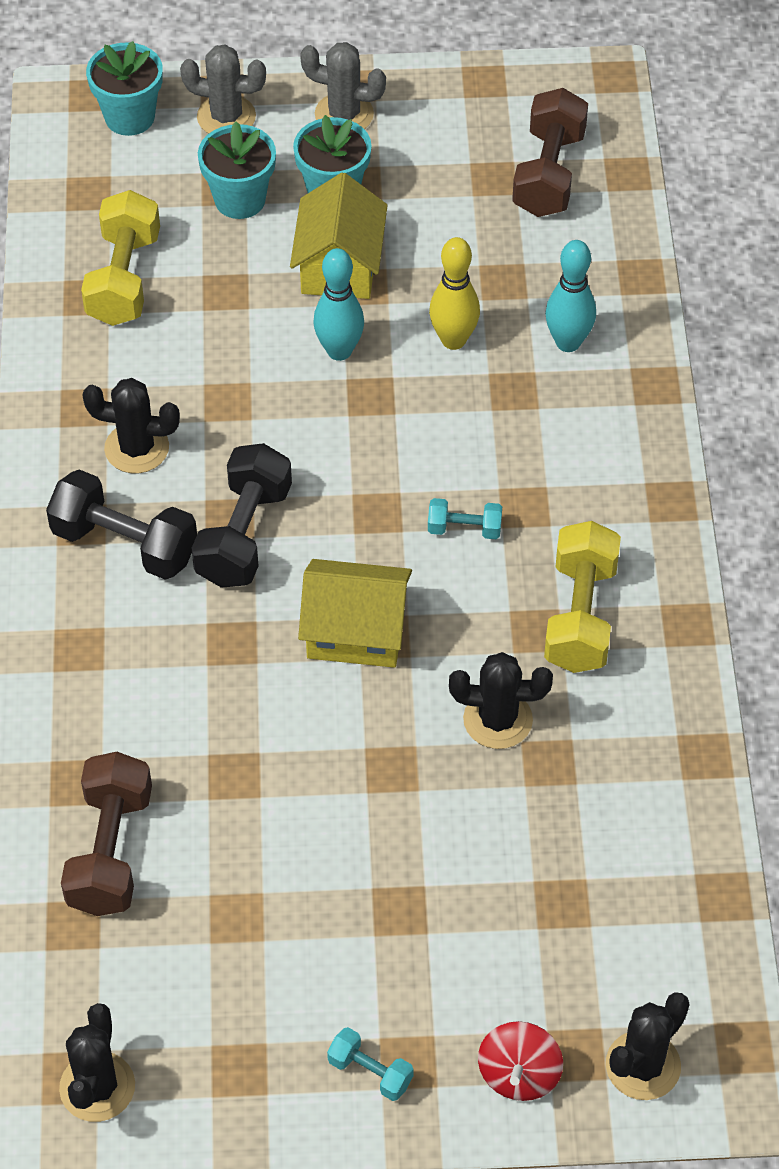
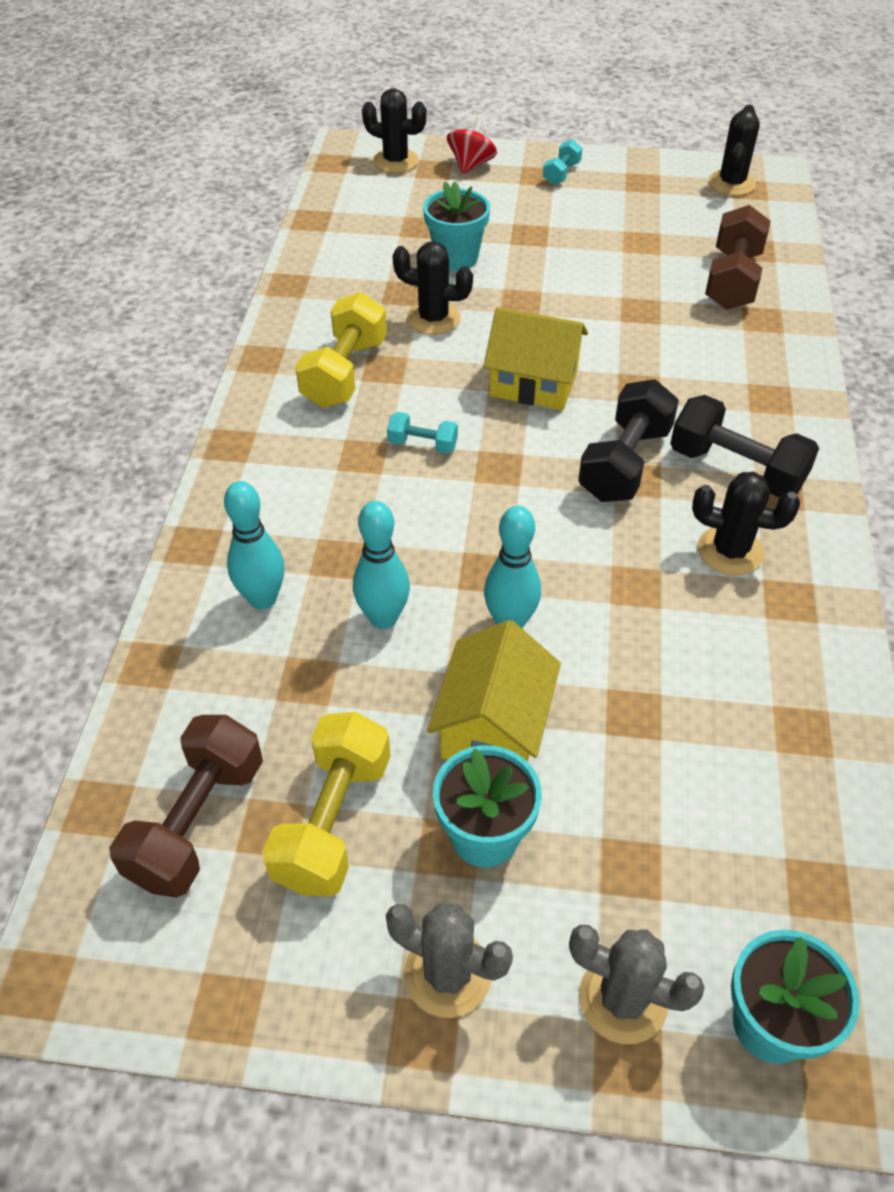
camera: 170 degrees left, 5 degrees down
(124, 278) = (758, 747): yellow dumbbell -> yellow dumbbell (333, 821)
(240, 199) = (610, 844): turquoise flower pot -> turquoise flower pot (456, 258)
(370, 1072) = (561, 173): turquoise dumbbell -> turquoise dumbbell turned 75 degrees clockwise
(453, 340) = (383, 618): yellow bowling pin -> turquoise bowling pin
(643, 1066) = (395, 161): black cactus -> black cactus turned 60 degrees clockwise

